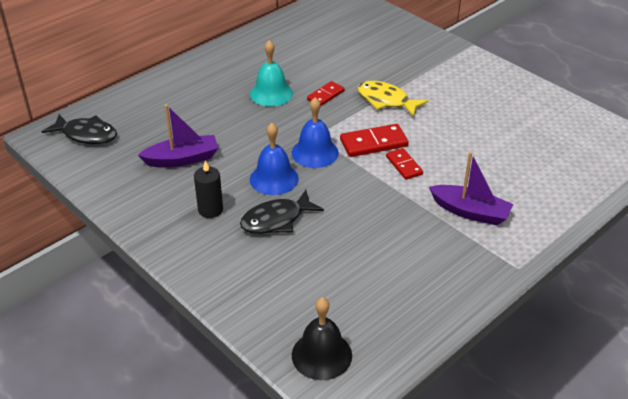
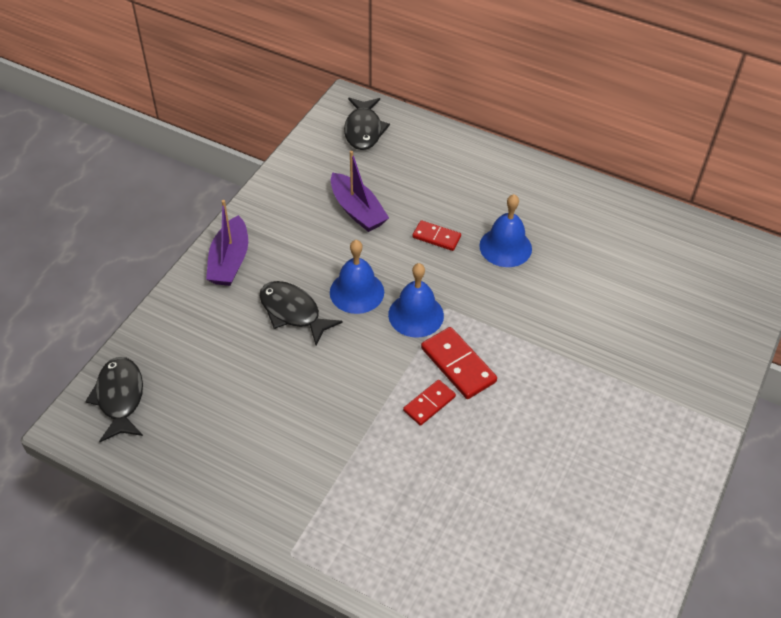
camera: 70 degrees right, 10 degrees up
(210, 210) = (289, 256): black candle -> none
(271, 93) = (505, 247): turquoise bell -> blue bell
(321, 355) = (120, 398): black bell -> black fish
(325, 95) = (528, 297): red domino -> red domino (436, 237)
(386, 100) = (550, 358): yellow fish -> none
(470, 212) = (370, 487): purple boat -> purple boat (229, 261)

